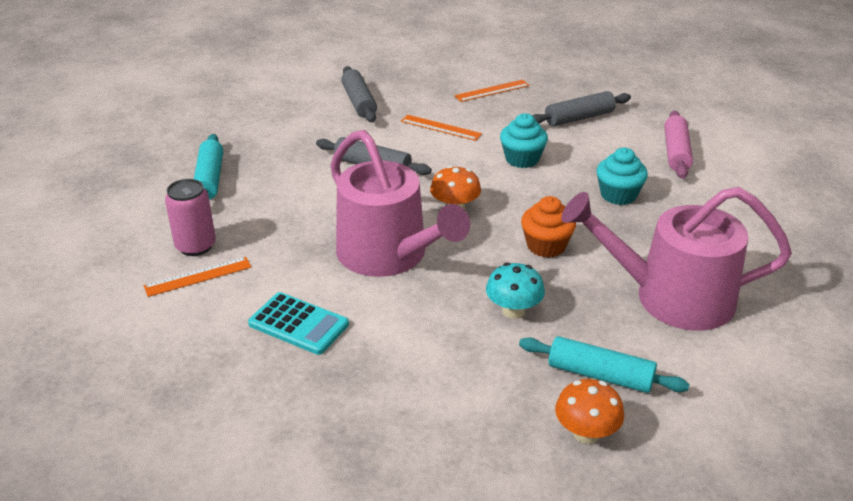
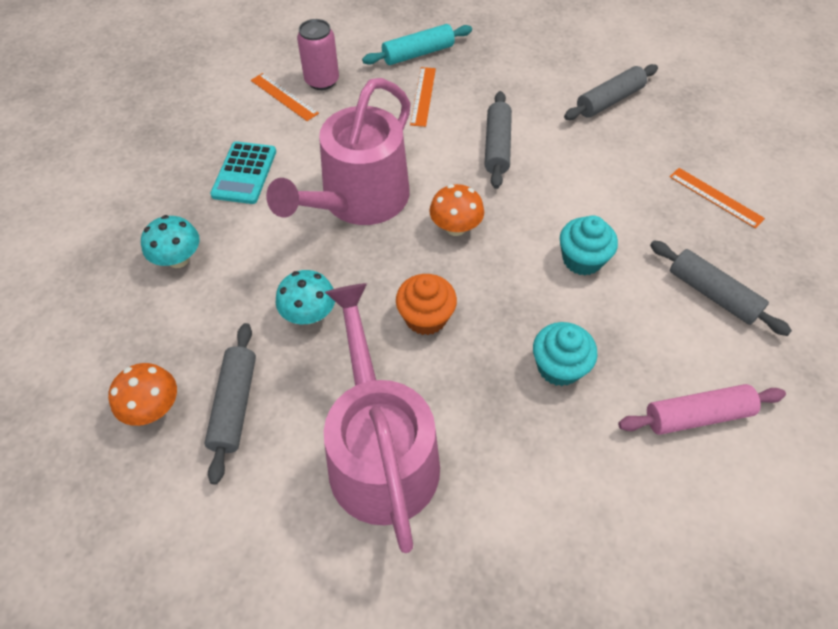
camera: 70 degrees right, 20 degrees up
(397, 392) = (178, 259): none -> turquoise mushroom
(440, 127) = (602, 175): orange ruler -> orange ruler (423, 96)
(600, 375) = (235, 405): turquoise rolling pin -> grey rolling pin

